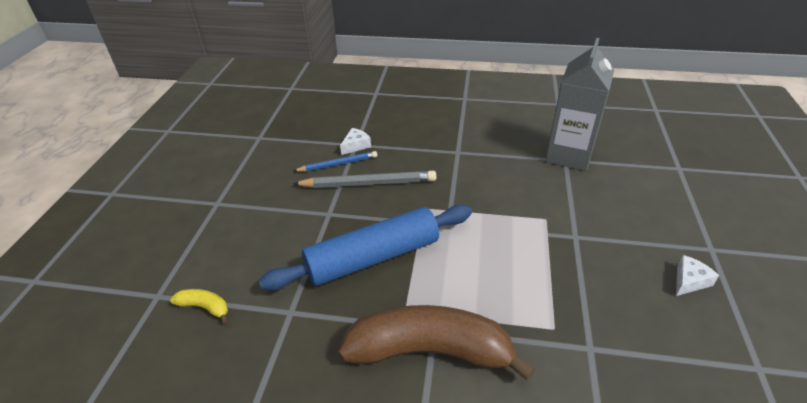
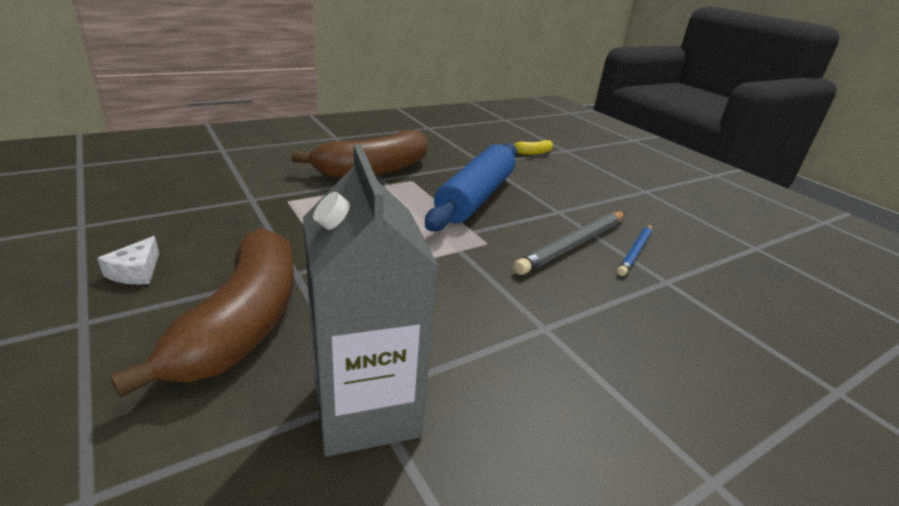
camera: 135 degrees right, 10 degrees down
(356, 145) = (663, 279): white cheese -> none
(616, 213) = (243, 322): none -> brown banana

